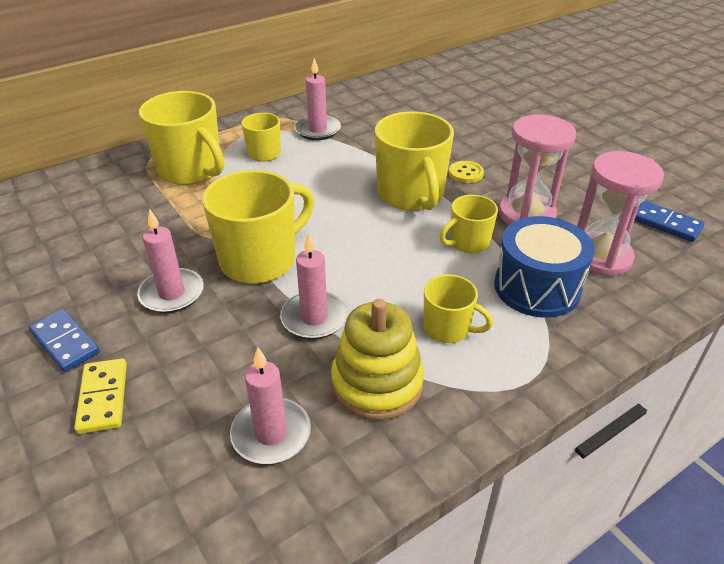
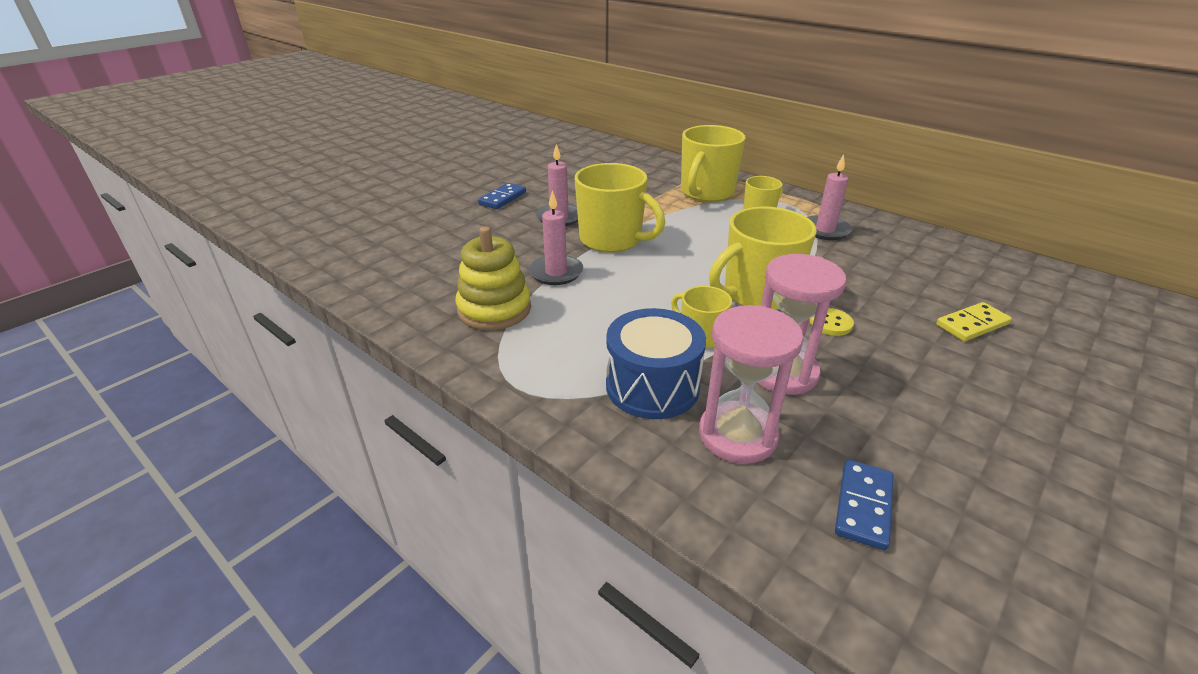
camera: 75 degrees right, 5 degrees down
(103, 398) = (461, 219): yellow domino -> yellow domino (972, 324)
(271, 434) = (441, 276): pink candle -> none
(448, 328) = (568, 336): yellow mug -> none

